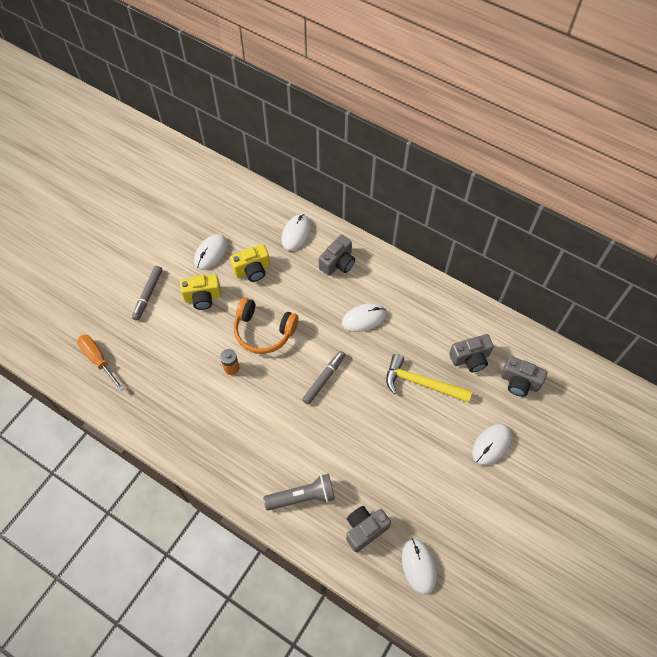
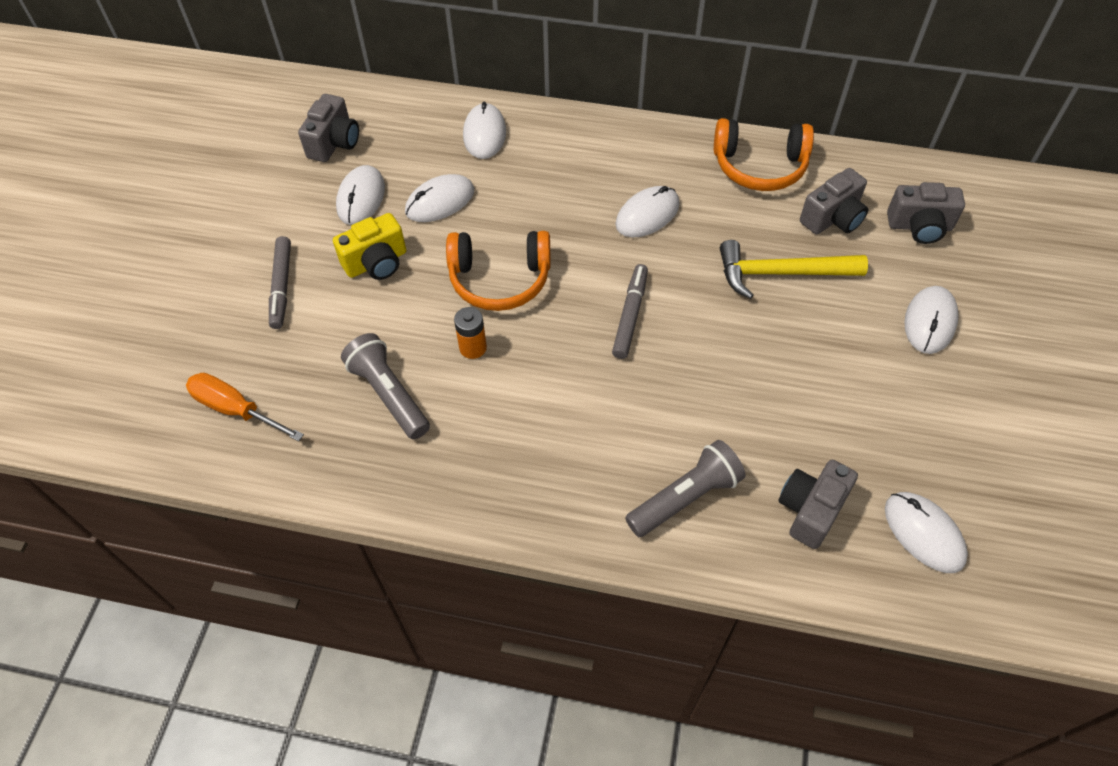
camera: 20 degrees left, 5 degrees down
(177, 379) = (389, 394): none -> grey flashlight
(252, 270) = (440, 201): yellow camera -> white mouse
(338, 263) = (569, 154): grey camera -> grey camera (334, 143)
(445, 309) = (759, 166): none -> orange headphones

